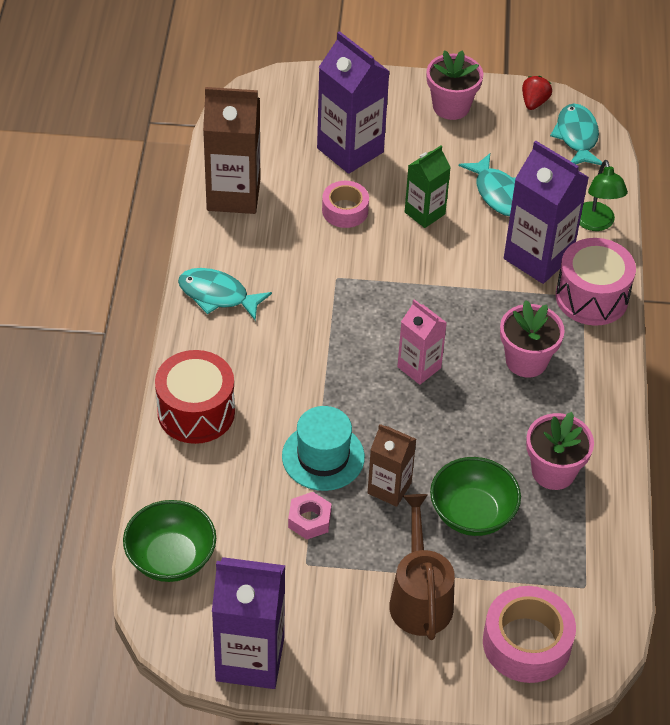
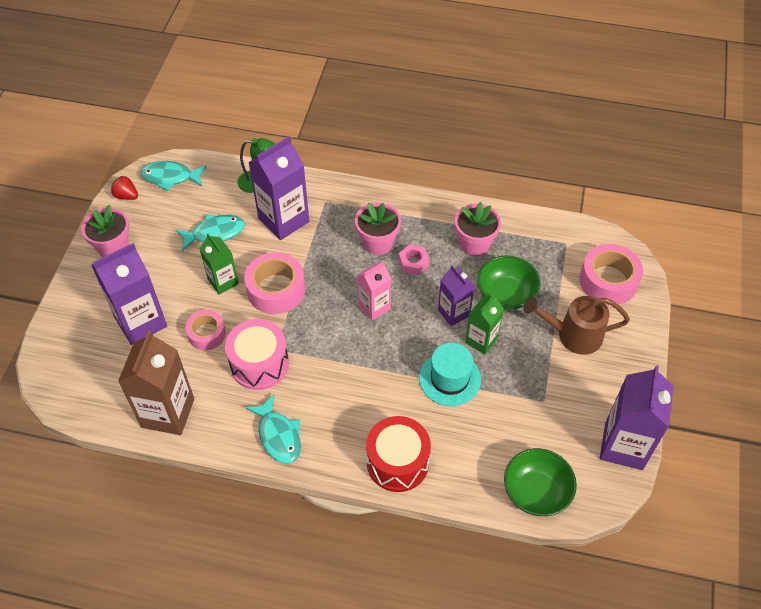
camera: 80 degrees left, 5 degrees up
(218, 295) = (278, 435): turquoise fish -> turquoise fish turned 60 degrees counterclockwise
(309, 520) = (506, 394): pink nut -> pink nut (413, 263)
(389, 488) = (481, 340): brown carton -> green carton
(424, 265) = (276, 290): none -> pink tape
(428, 454) = (453, 313): none -> purple carton
(591, 297) = (326, 196): pink drum -> pink drum (259, 364)

